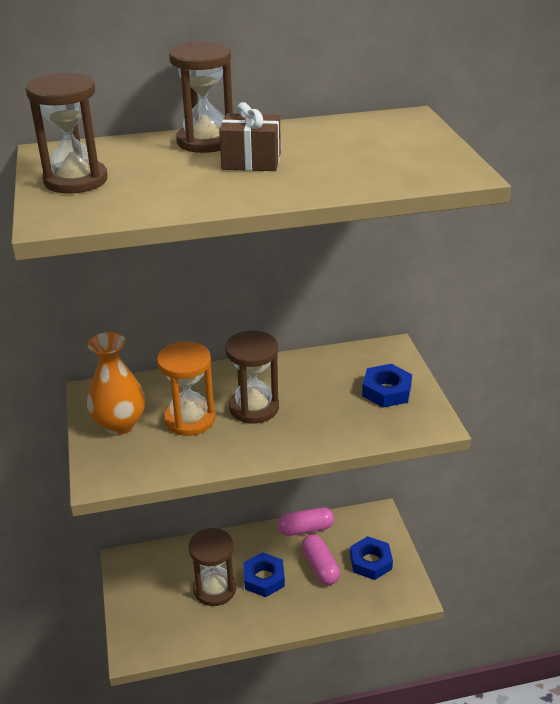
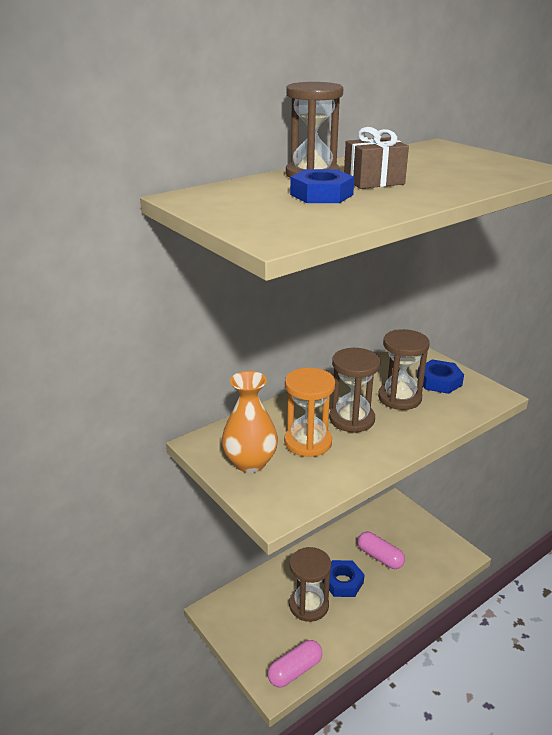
camera: 25 degrees left, 5 degrees down
(76, 180) = (246, 211): brown hourglass -> brown hourglass (399, 398)
(306, 529) = (348, 531): pink capsule -> pink capsule (295, 670)
(370, 562) = (414, 540): blue nut -> blue nut (321, 194)

